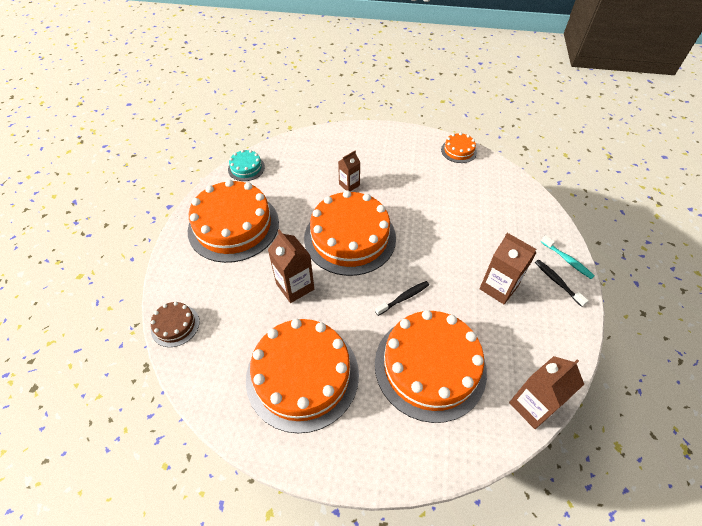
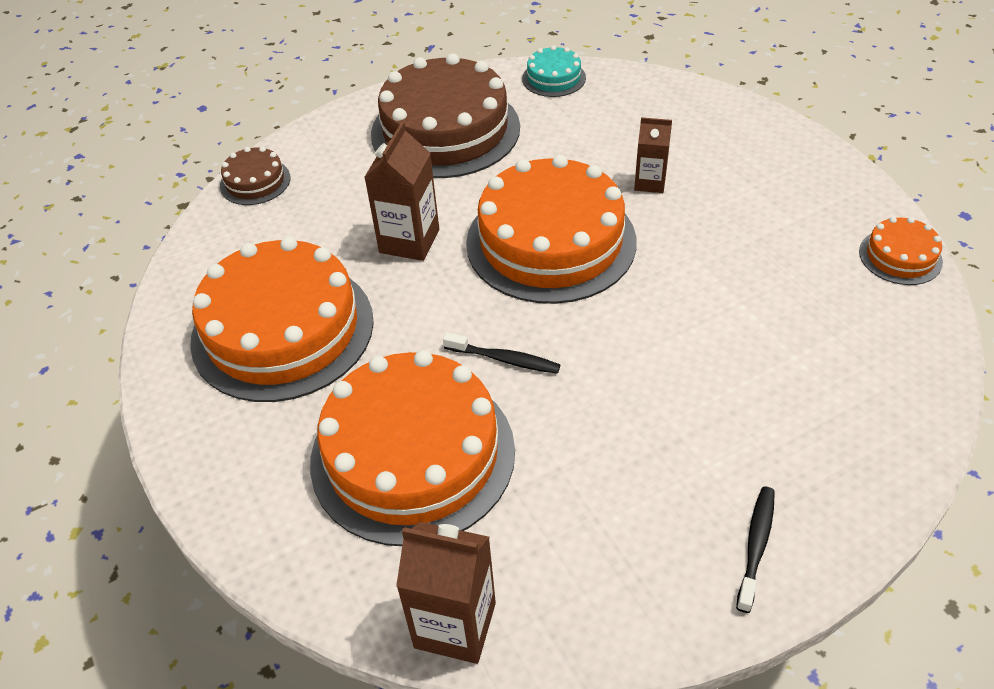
camera: 55 degrees right, 5 degrees down
(233, 226) = (445, 130): orange cake -> brown cake
(498, 287) = (649, 465): brown carton -> none
(567, 260) = (828, 539): turquoise toothbrush -> none

